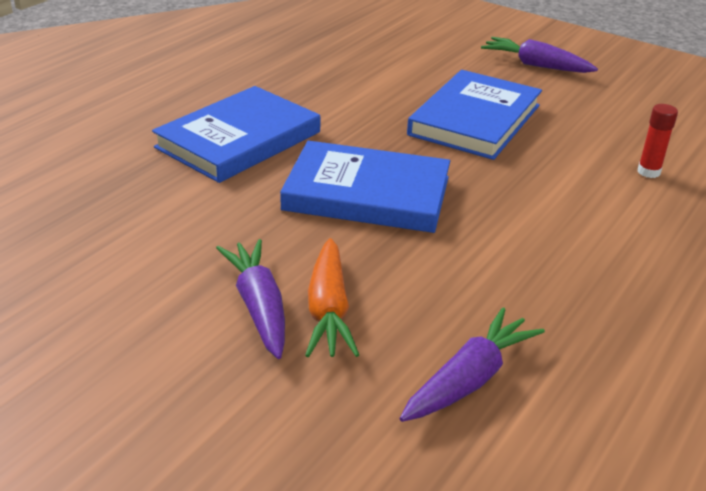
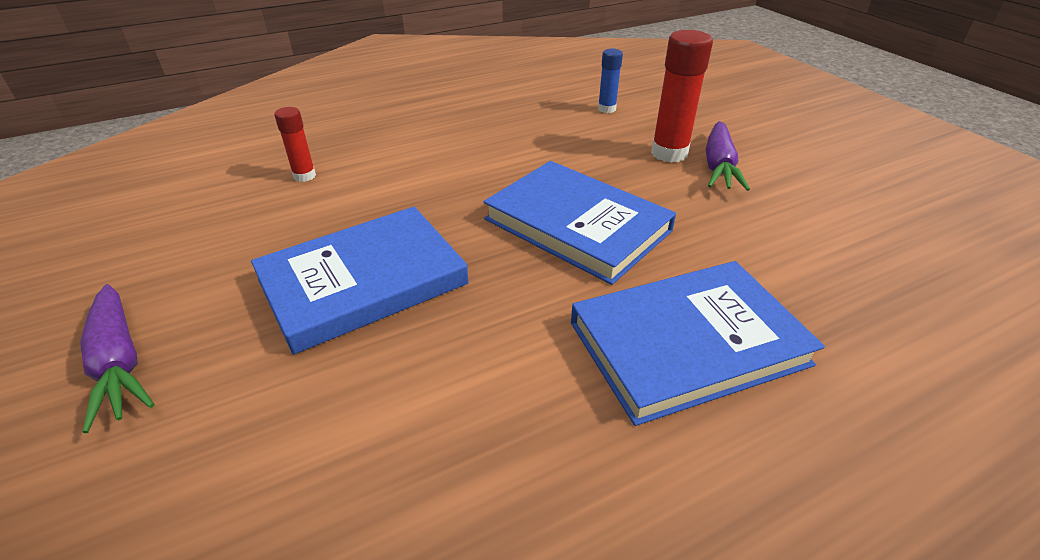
camera: 150 degrees left, 5 degrees up
(328, 310) = (669, 153): orange carrot -> red glue stick
(469, 379) = (606, 109): purple carrot -> blue glue stick

